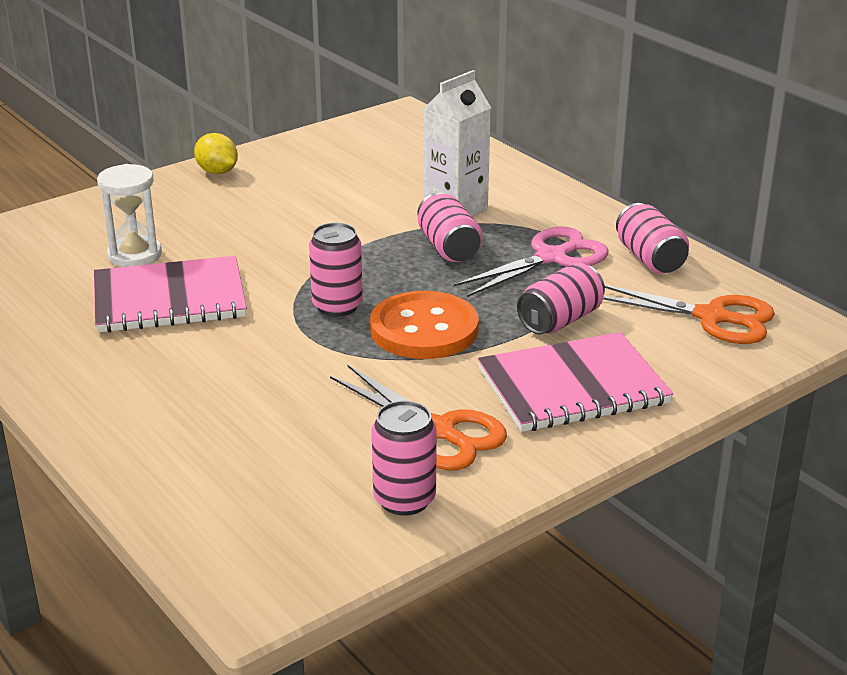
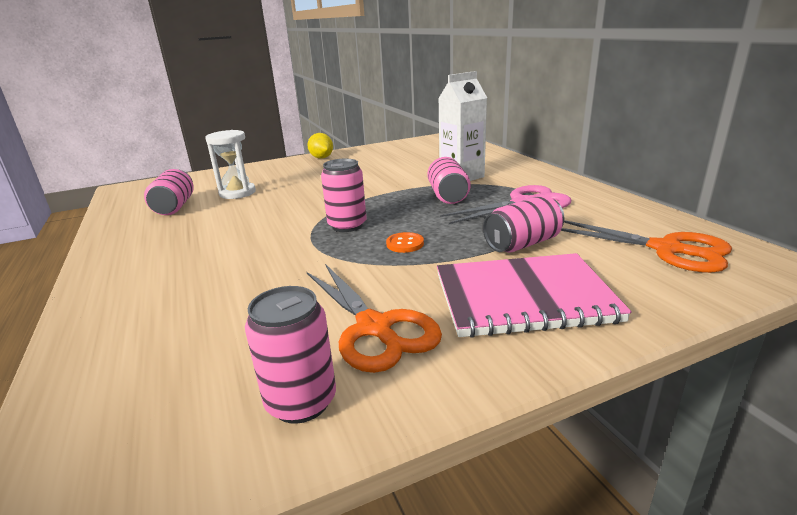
camera: 15 degrees right, 5 degrees down
(169, 299) = (236, 216): pink notebook -> none
(424, 329) = (405, 244): orange button -> orange button, size x0.42
(650, 259) = (606, 207): pink can -> pink can (174, 207)

